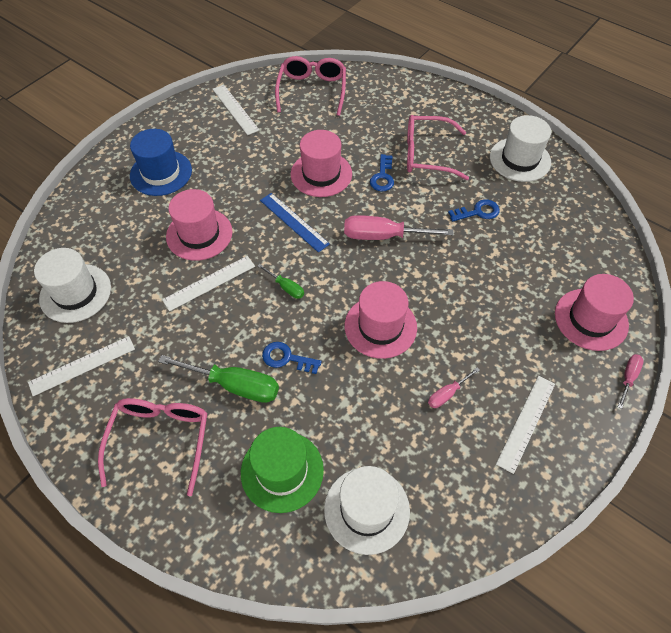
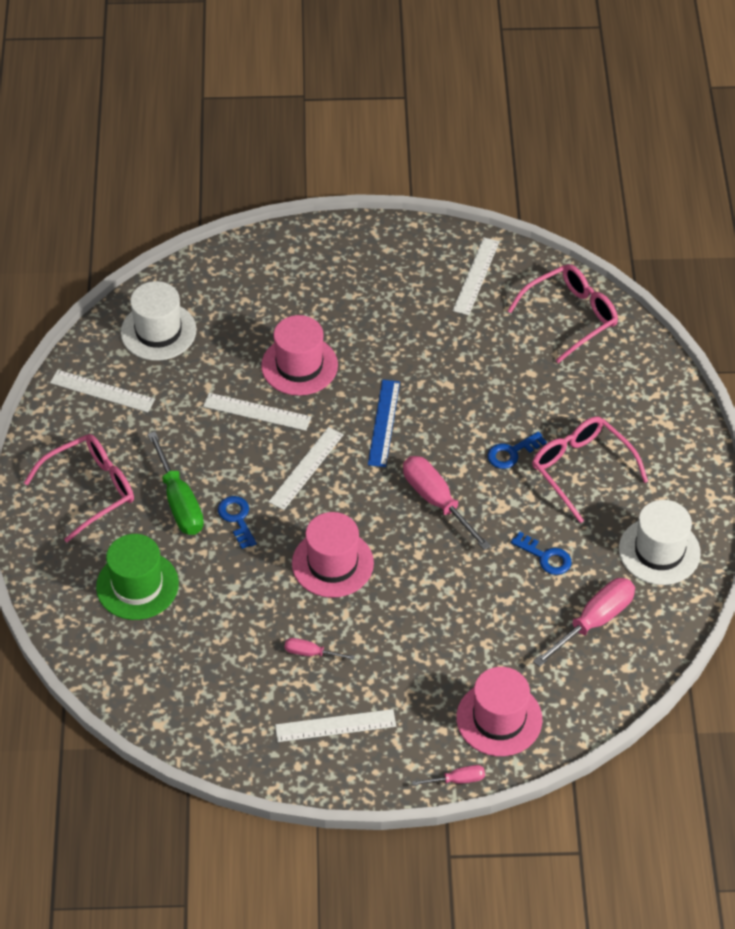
camera: 50 degrees right, 5 degrees down
(161, 173) = (337, 284): blue hat -> none
(286, 287) = (306, 468): green screwdriver -> white ruler
(321, 174) = (464, 403): pink hat -> none
(366, 510) = (156, 661): white hat -> none
(548, 221) = (594, 622): none -> pink screwdriver

